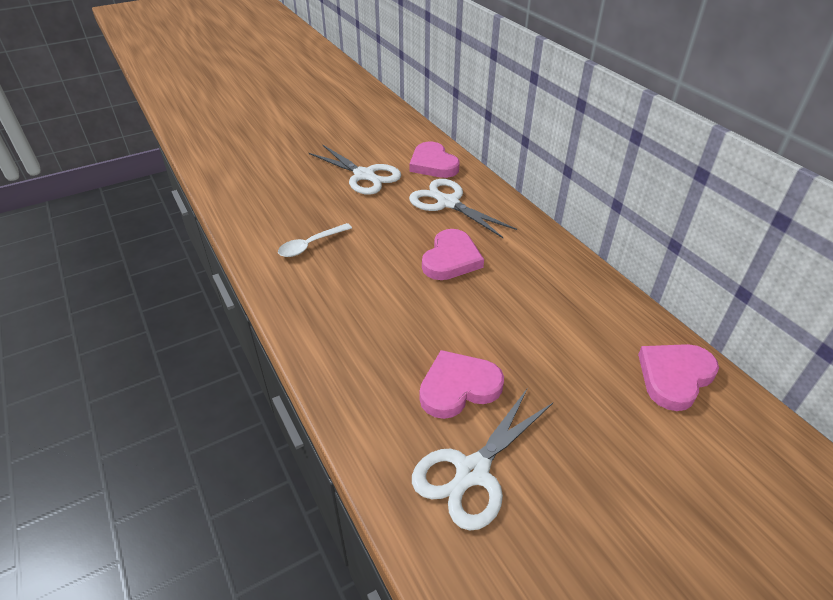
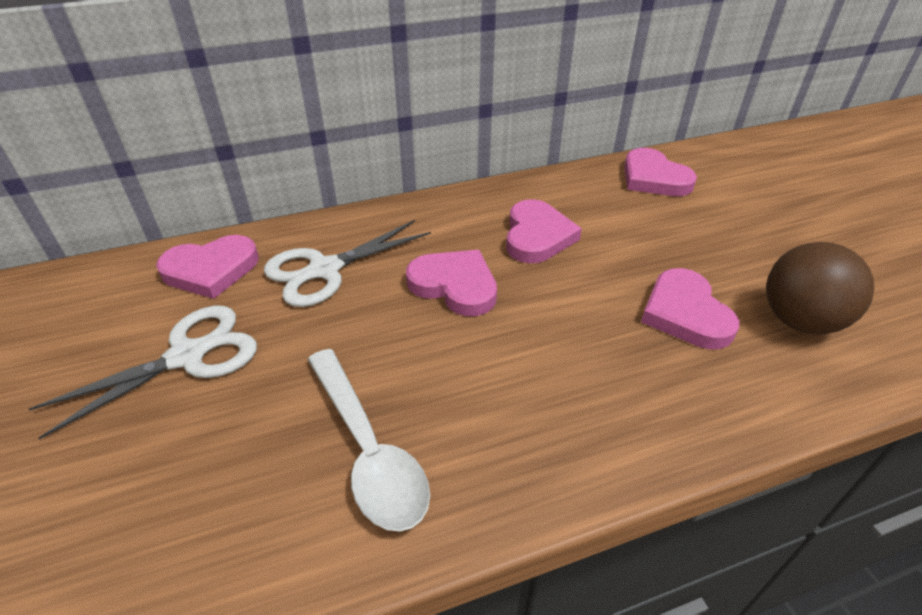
camera: 80 degrees left, 0 degrees up
(310, 245) = (368, 449): white spoon -> white spoon, size x1.60
(472, 472) = (799, 321): white scissors -> brown ball
(528, 296) = (537, 236): none -> pink heart

